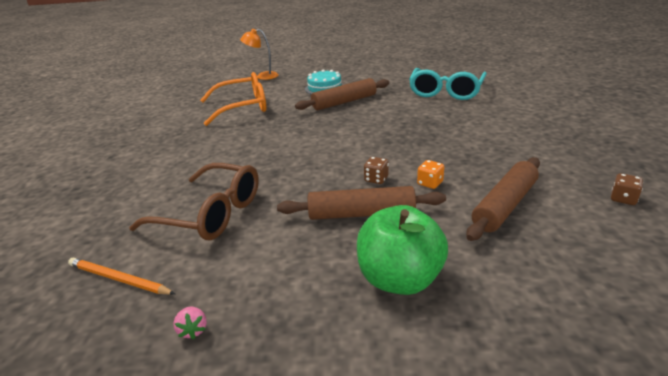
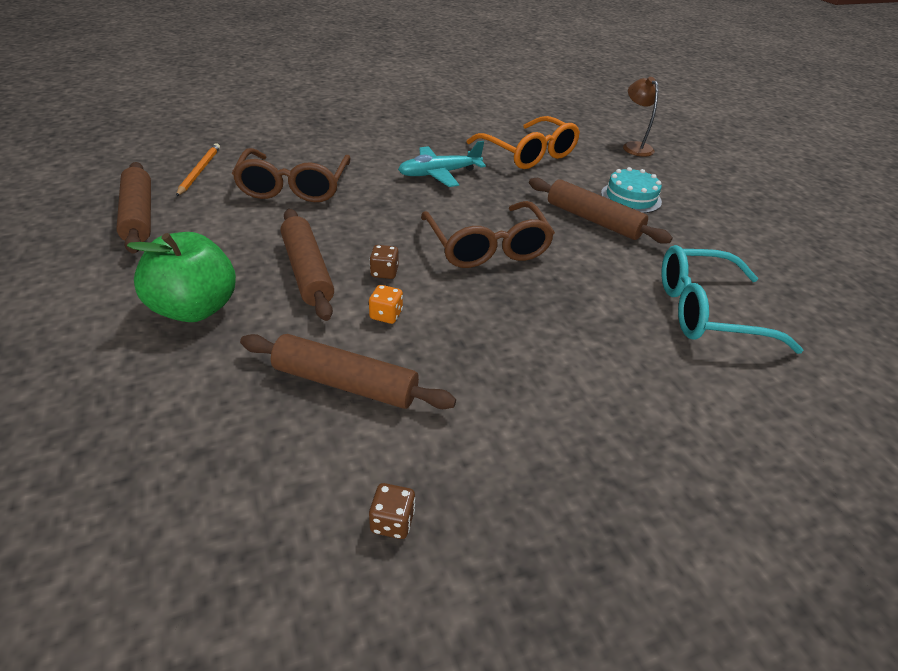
camera: 65 degrees right, 10 degrees up
(193, 330) = (139, 215): pink strawberry -> brown rolling pin
(244, 142) = (439, 174): none -> turquoise plane
(262, 76) = (634, 146): orange lamp -> brown lamp
(359, 138) = (487, 247): none -> brown glasses

